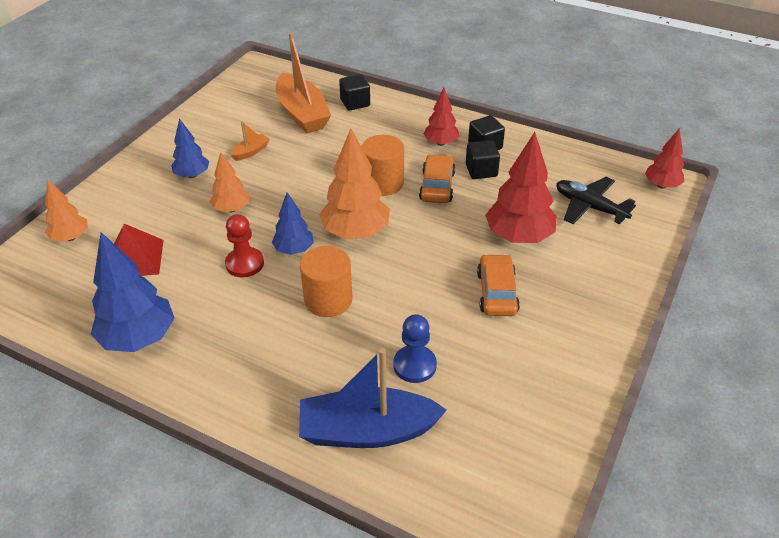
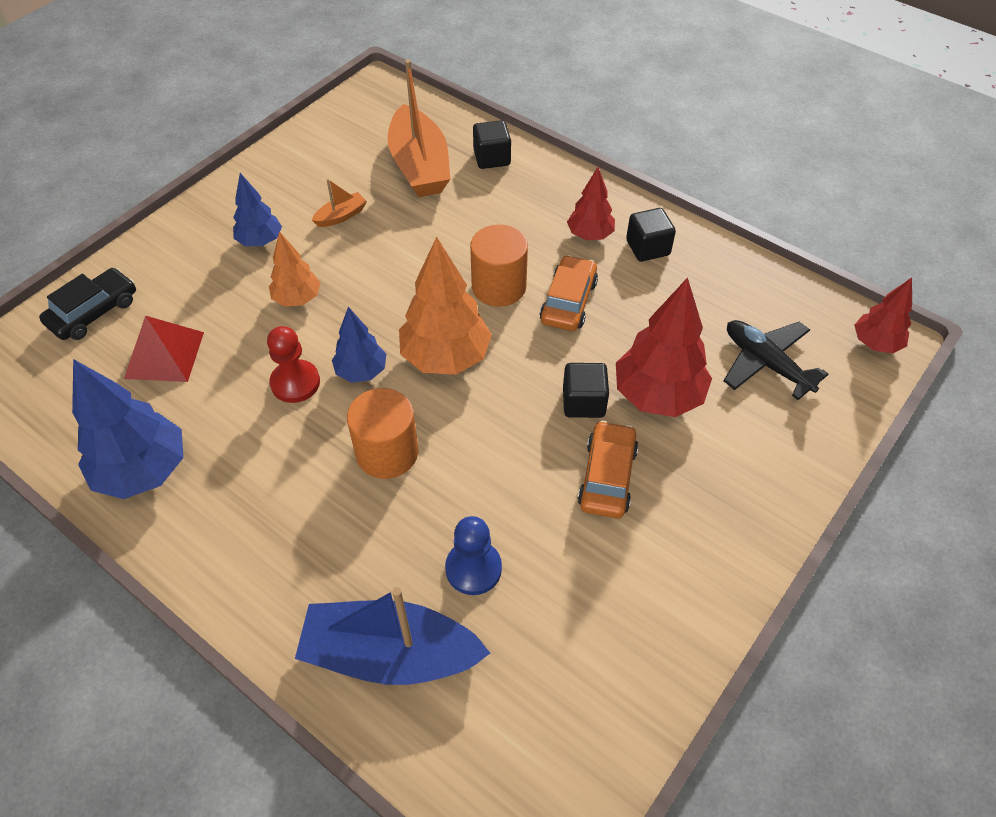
camera: 10 degrees right, 10 degrees up
(70, 237) = (94, 312): orange tree -> black car
(481, 171) = (633, 286): black cube -> black cube (583, 402)

